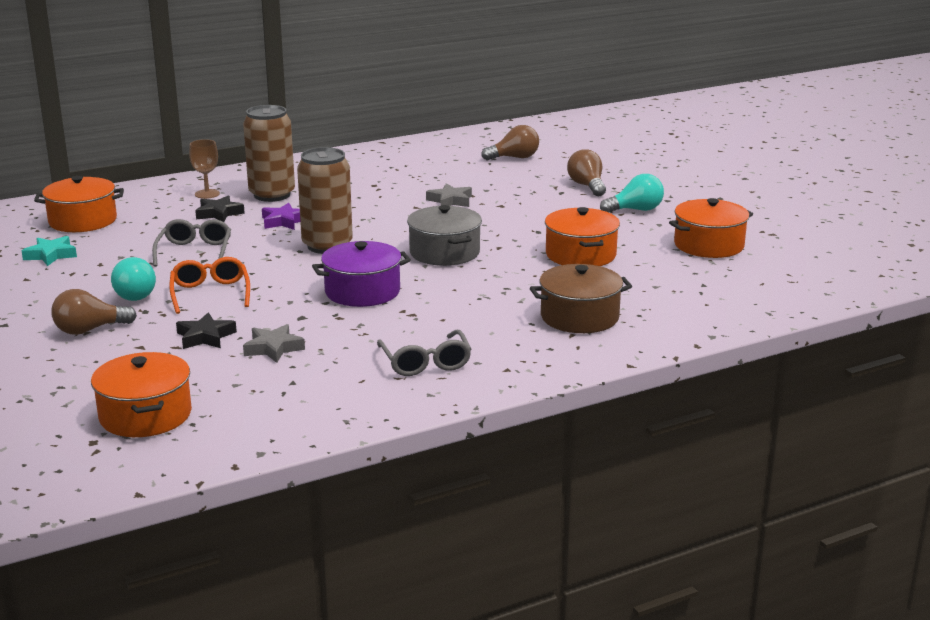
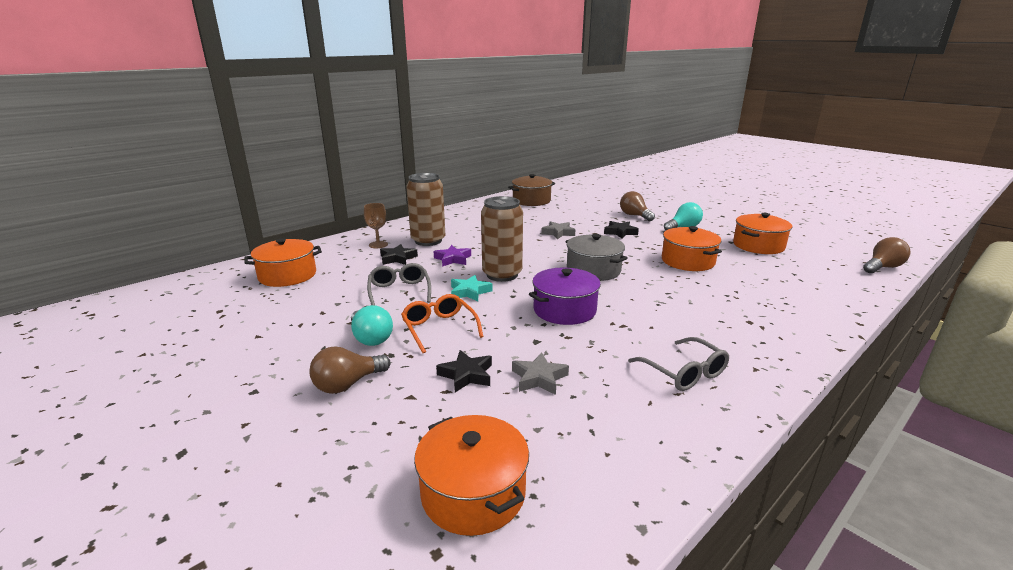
camera: 15 degrees left, 0 degrees up
(51, 255) = (272, 309): turquoise star -> turquoise star (469, 292)
(514, 158) = (570, 203): brown light bulb -> brown light bulb (882, 267)
(536, 208) = (620, 232): none -> black star
(579, 317) = (748, 310): brown pot -> brown pot (531, 201)

